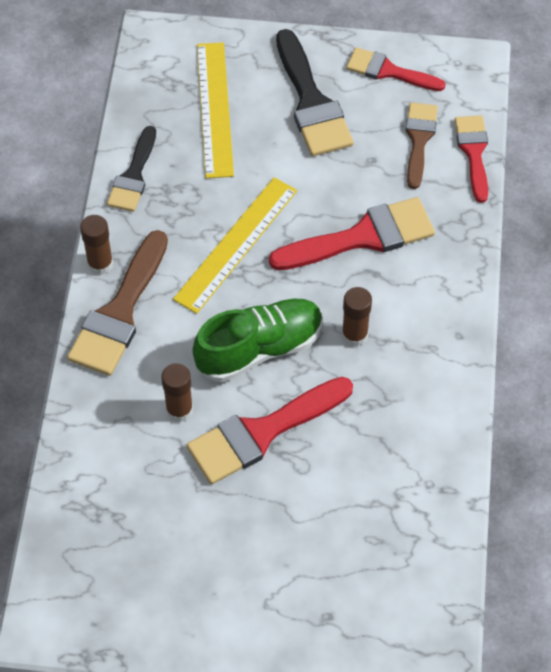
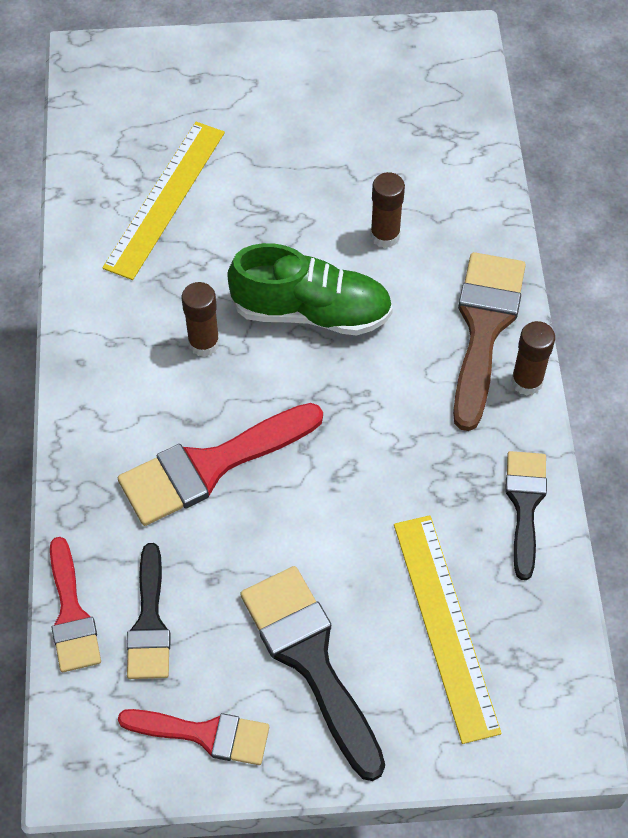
camera: 170 degrees right, 0 degrees up
(236, 244) = (367, 432): yellow ruler -> yellow ruler (165, 199)
(259, 349) = (311, 312): green shoe -> green shoe turned 135 degrees counterclockwise
(262, 432) = (290, 226): red brush -> none
(419, 139) = (149, 622): brown brush -> black brush

